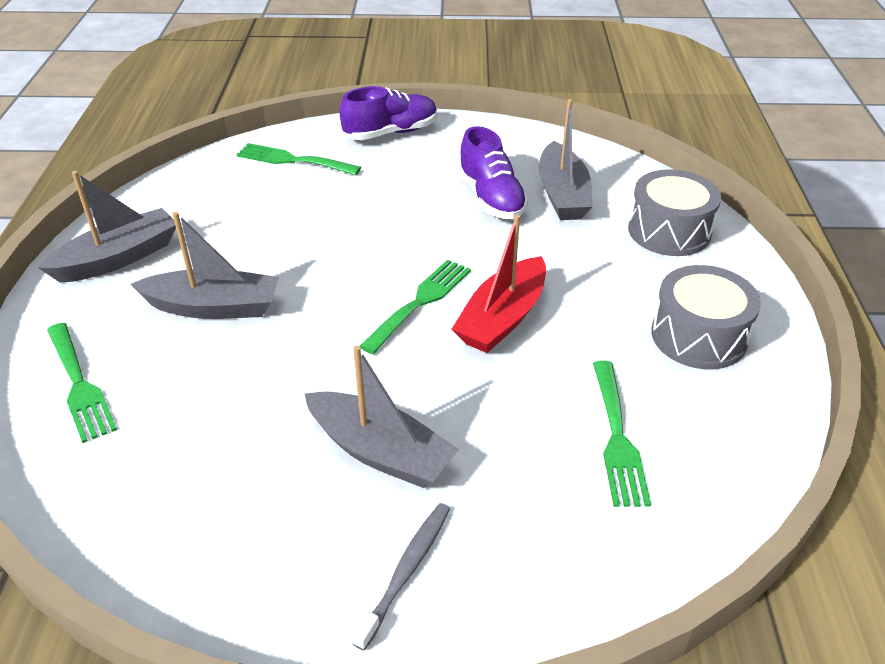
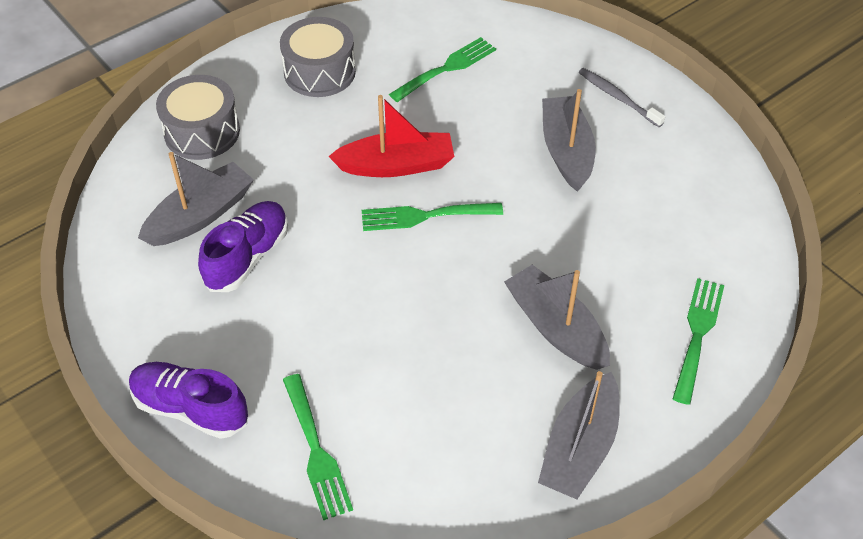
camera: 130 degrees left, 10 degrees up
(119, 258) = (579, 448): grey boat -> grey boat turned 75 degrees counterclockwise
(407, 570) = (617, 97): grey toothbrush -> grey toothbrush turned 60 degrees clockwise

